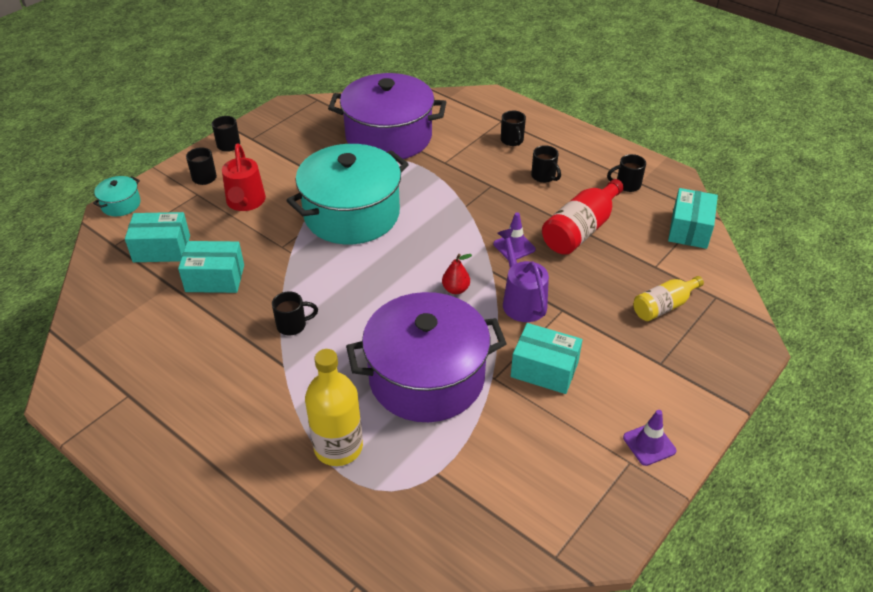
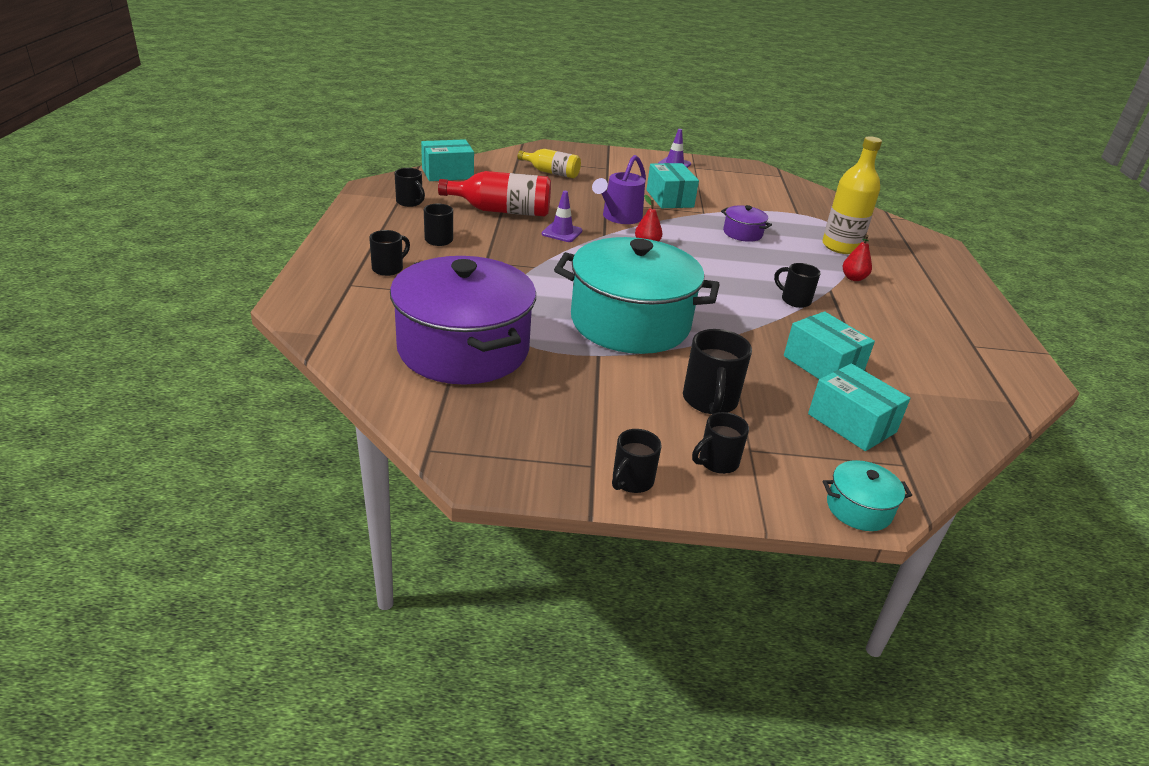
camera: 130 degrees left, 10 degrees down
(245, 203) = (710, 401): red watering can -> black mug
(281, 401) = (853, 278): none -> red pear
(426, 377) = (742, 233): purple pot -> purple pot, size x0.41

